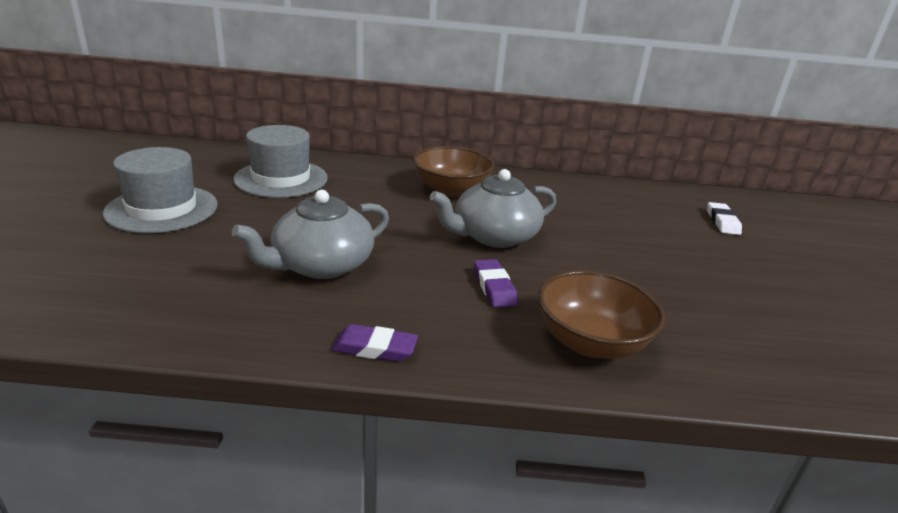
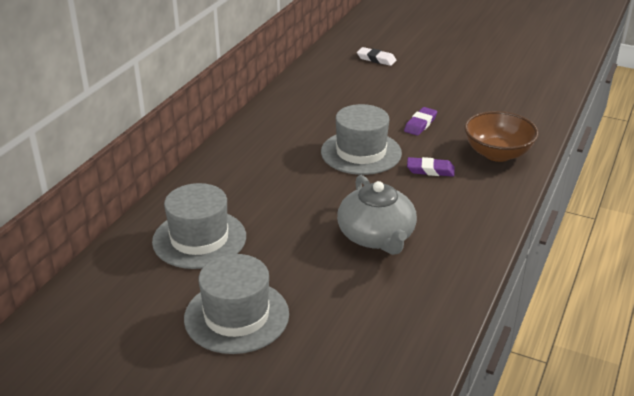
camera: 65 degrees left, 5 degrees up
(374, 348) = (485, 229): purple eraser -> purple eraser (420, 124)
(451, 190) = (272, 152): brown bowl -> none
(493, 236) = (361, 152): grey teapot -> grey hat

